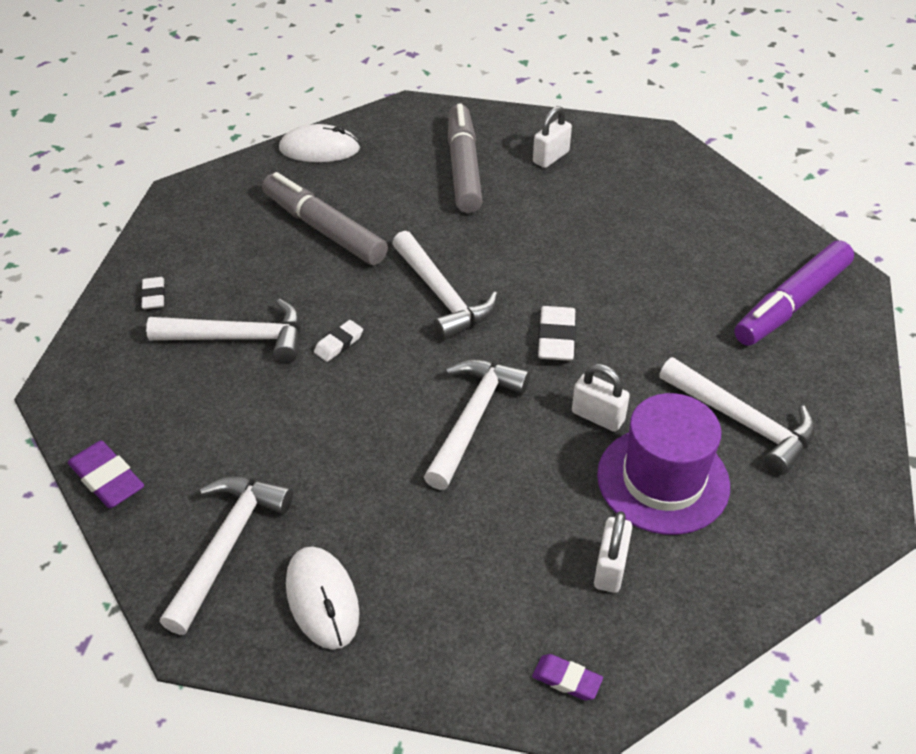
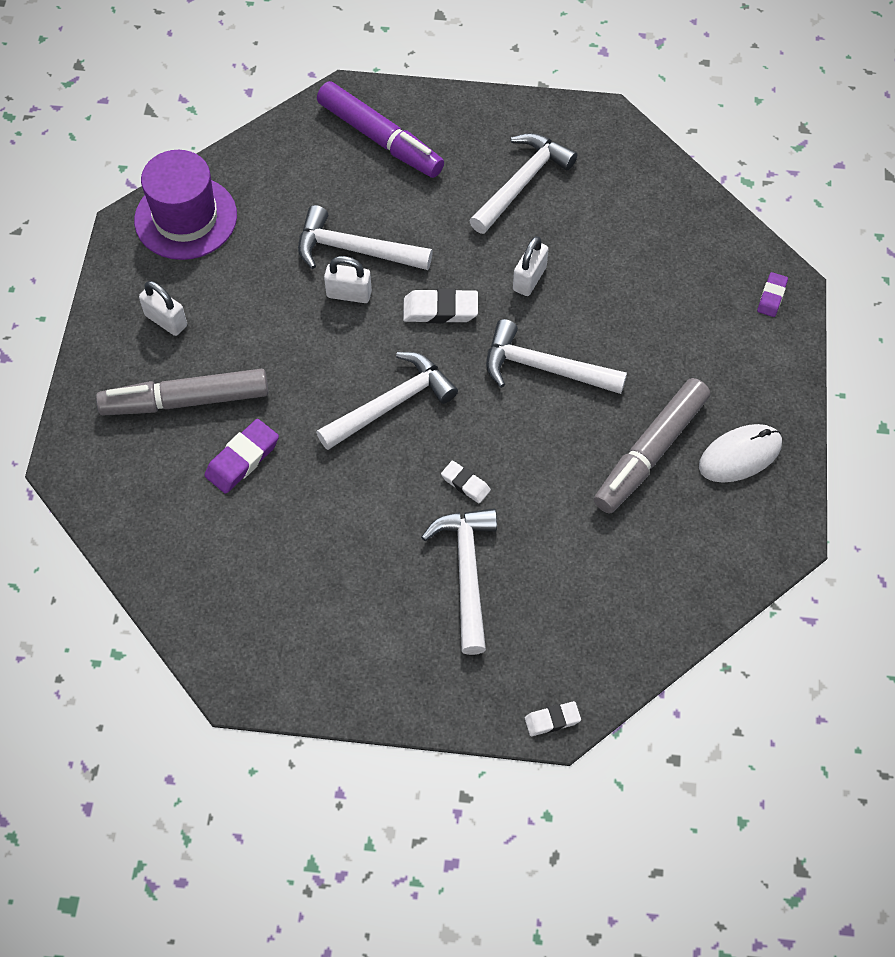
camera: 95 degrees left, 15 degrees up
(107, 479) = (653, 645): purple eraser -> purple eraser (242, 459)
(154, 296) = (414, 669): white eraser -> white eraser (552, 720)
(227, 546) = (705, 532): white hammer -> white hammer (355, 250)
(319, 149) = (150, 550): white mouse -> none
(324, 229) = (296, 523): grey marker -> grey marker (650, 452)
(610, 568) = (676, 271): white padlock -> white padlock (349, 294)
(663, 480) = (589, 237): purple hat -> purple hat (186, 218)

